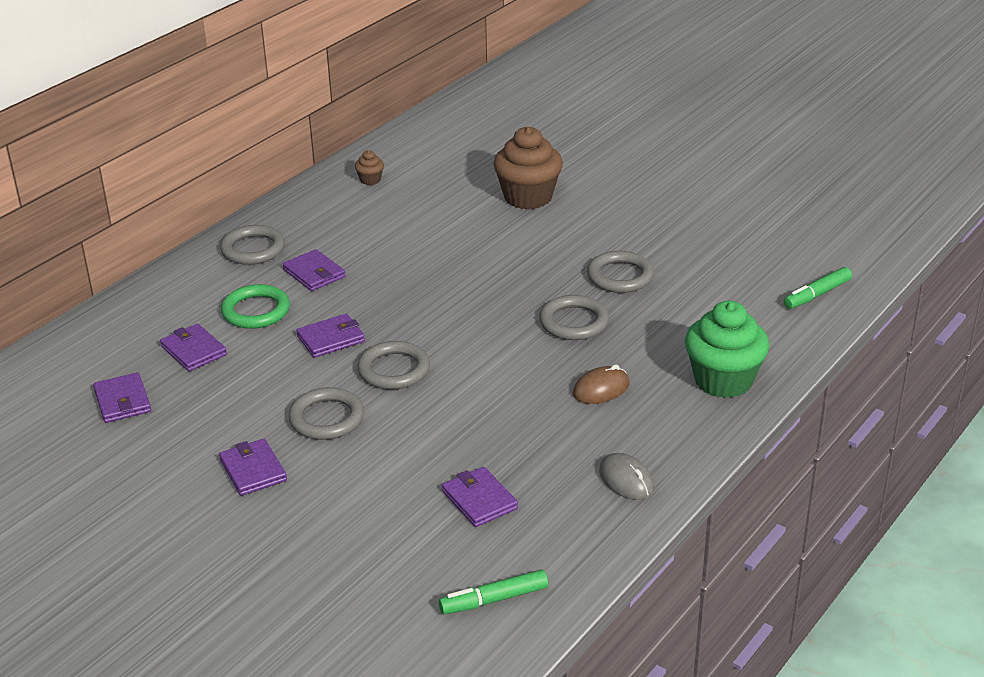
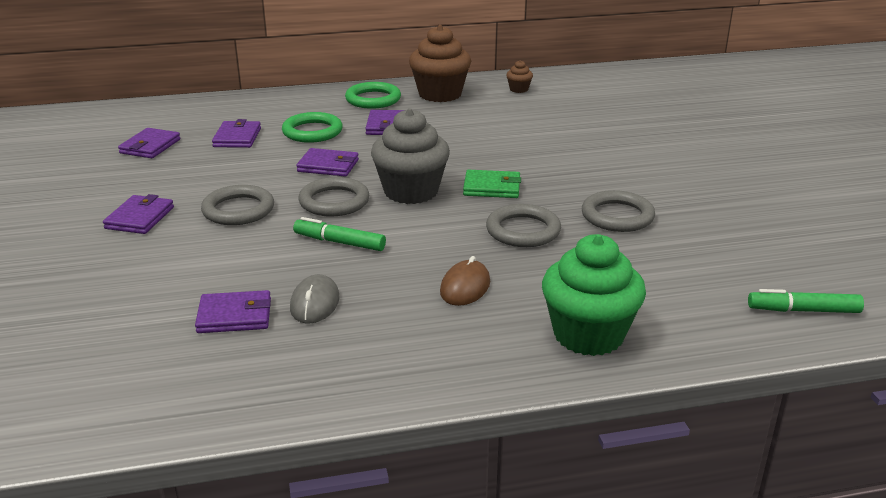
camera: 40 degrees right, 5 degrees down
(253, 249) = (373, 99): grey ring -> green ring
(440, 329) = (411, 191): none -> grey cupcake
(479, 500) = (234, 316): purple wallet -> purple wallet turned 75 degrees clockwise
(494, 599) = (112, 394): green marker -> green marker (339, 242)
(496, 294) = (492, 187): none -> green wallet
(528, 197) = (623, 138): brown cupcake -> brown cupcake (440, 94)
(601, 389) = (465, 287): brown mouse -> brown mouse turned 75 degrees counterclockwise
(626, 480) = (368, 366): grey mouse -> grey mouse (315, 303)

